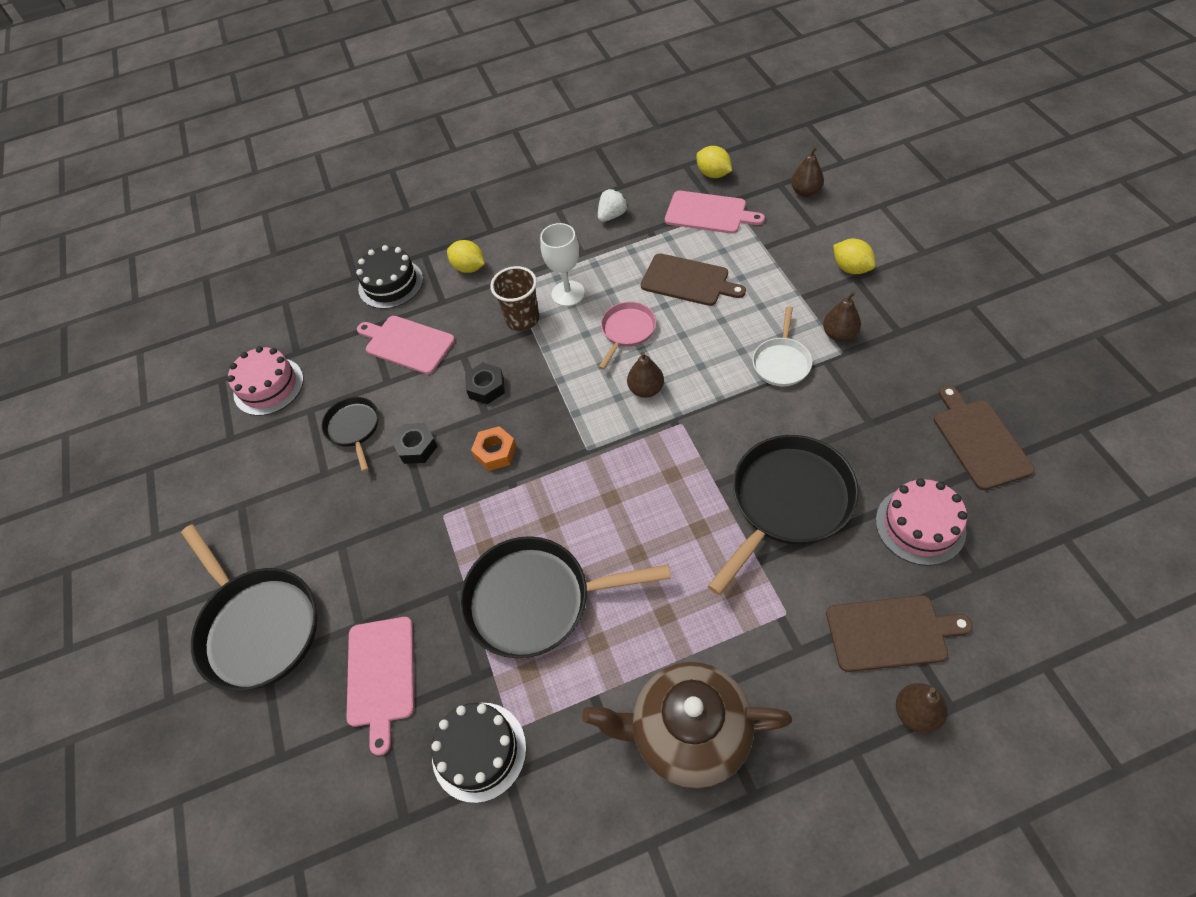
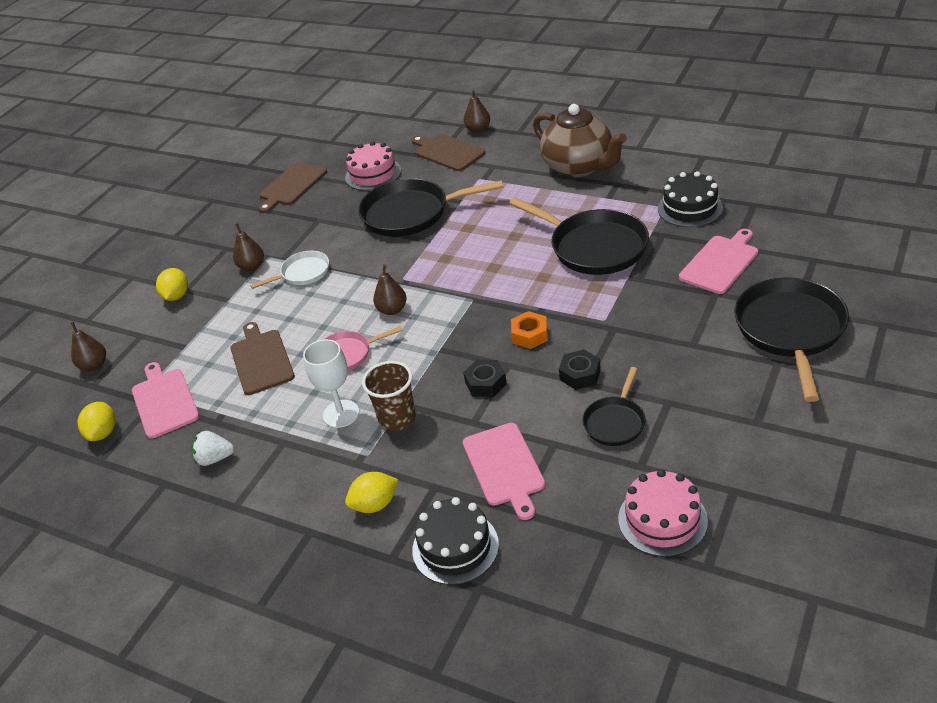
camera: 135 degrees left, 15 degrees down
(469, 268) = (375, 504): yellow lemon -> yellow lemon turned 75 degrees clockwise

